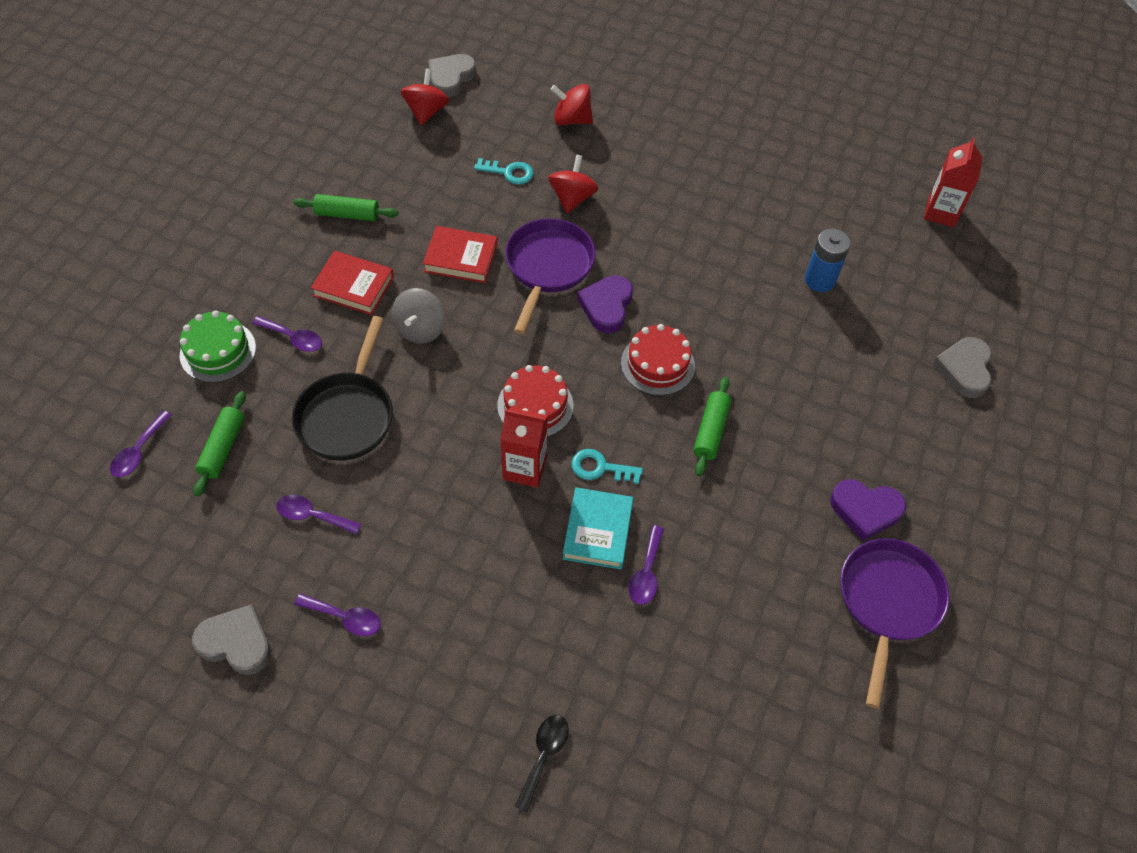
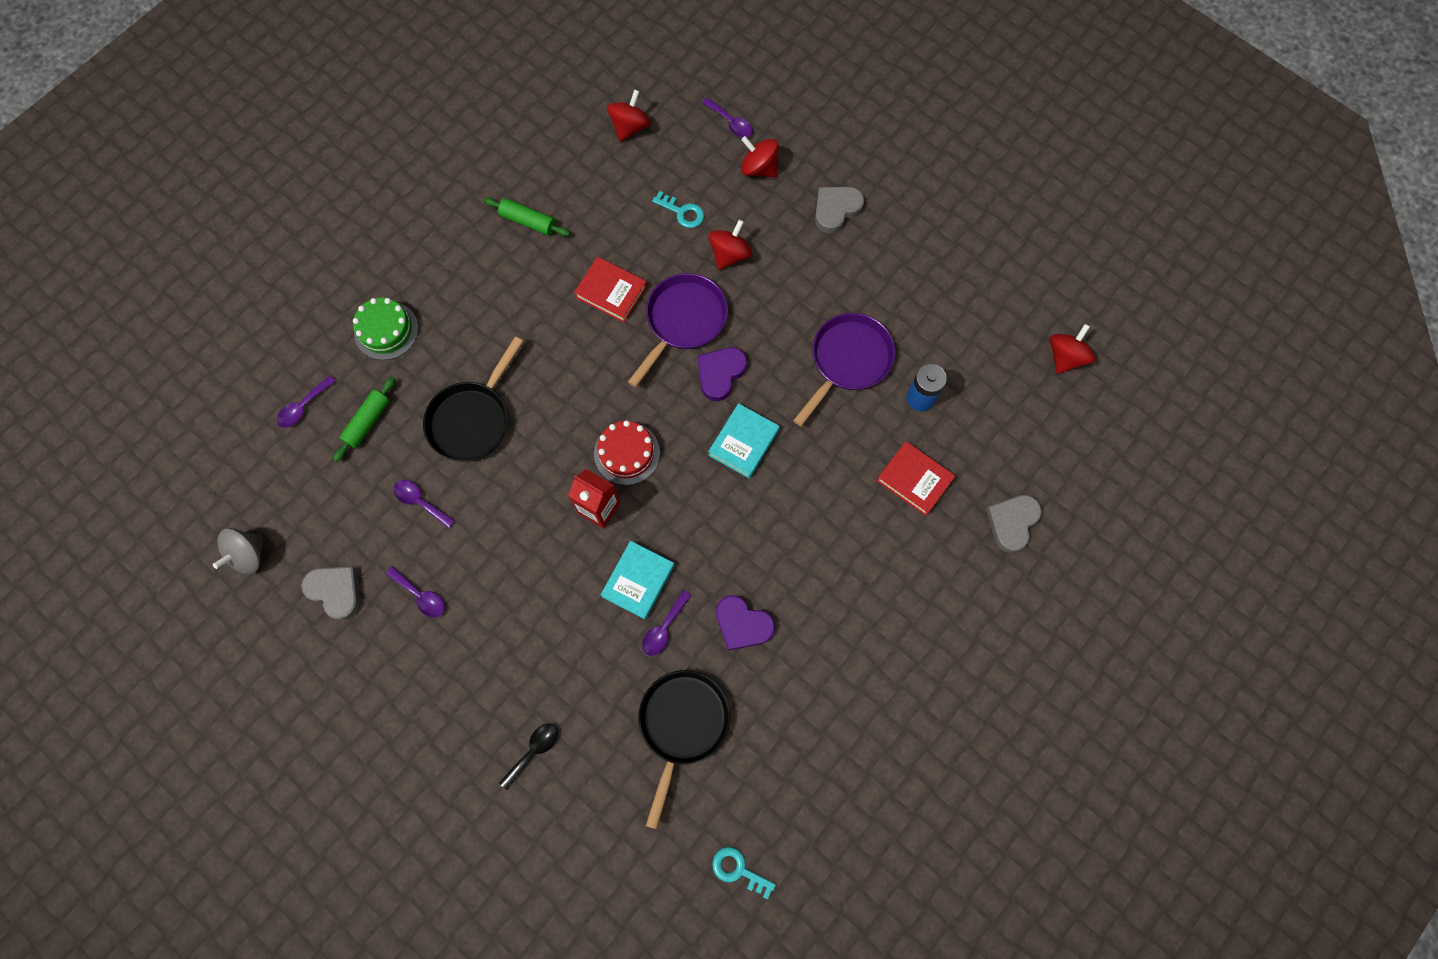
camera: 20 degrees right, 15 degrees up
(293, 338) = (449, 334): purple spoon -> purple spoon (731, 123)
(353, 286) = (512, 297): red book -> red book (914, 480)
(420, 329) = (555, 353): grey spinning top -> grey spinning top (248, 555)
(450, 78) = (664, 94): grey heart -> grey heart (836, 210)
(600, 468) = (660, 525): turquoise key -> turquoise key (738, 870)
(657, 364) = (743, 442): red cake -> turquoise book
(709, 672) = (682, 725): none -> black pan
(711, 431) = (765, 518): green rolling pin -> none
(865, 510) = (866, 627): purple heart -> purple heart (742, 624)
(888, 602) = (849, 712): purple pan -> purple pan (848, 361)
(941, 212) = (1065, 357): red carton -> red spinning top

